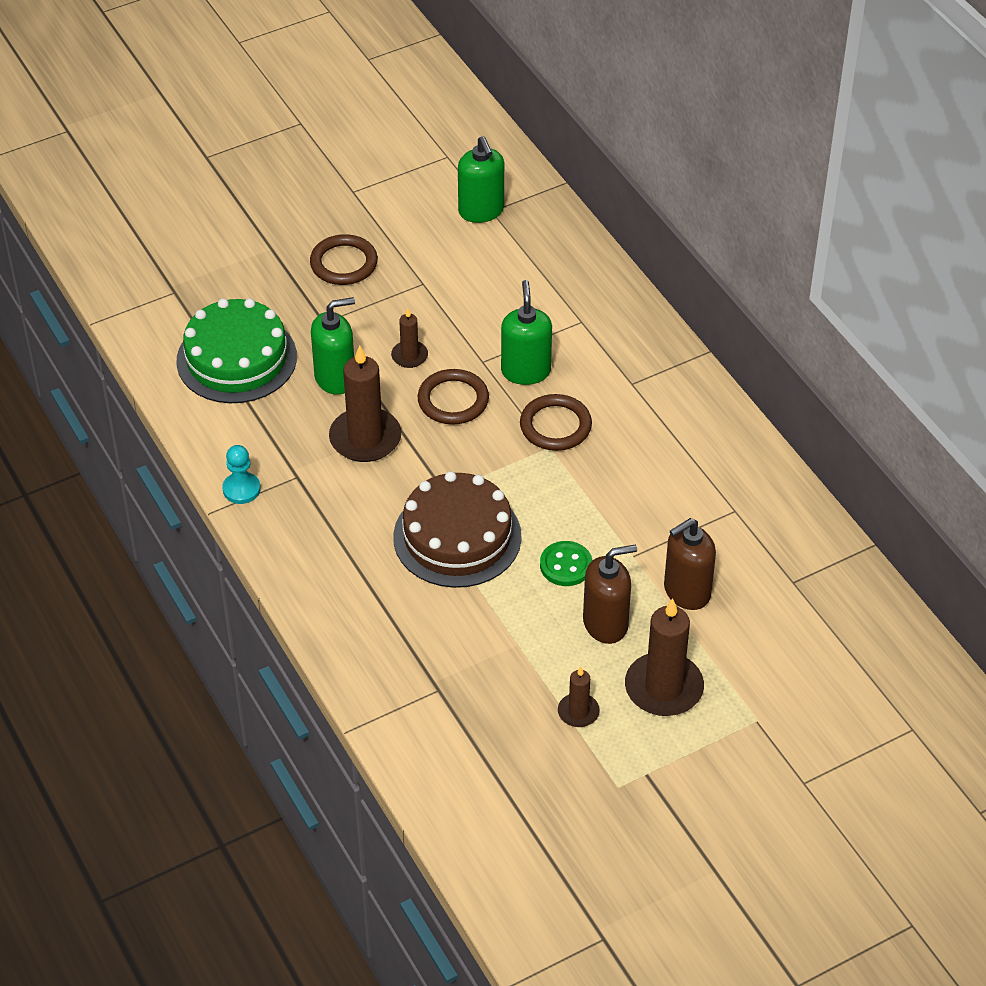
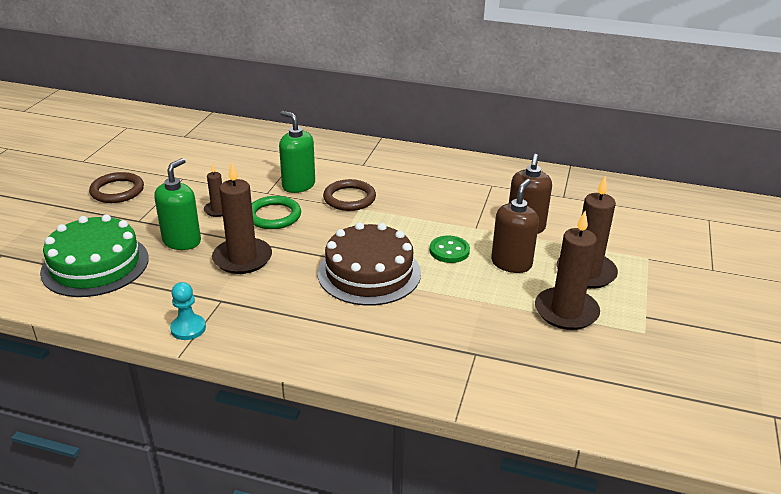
camera: 45 degrees left, 15 degrees down
(453, 400) = (274, 216): brown ring -> green ring
(481, 211) = (178, 138): green soap dispenser -> none
(578, 712) = (566, 311): brown candle -> brown candle, size x1.90

